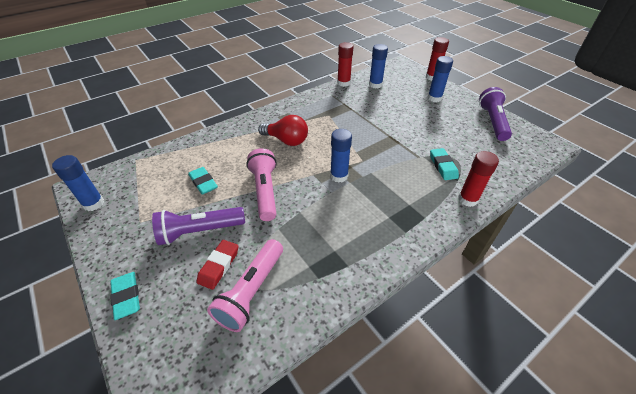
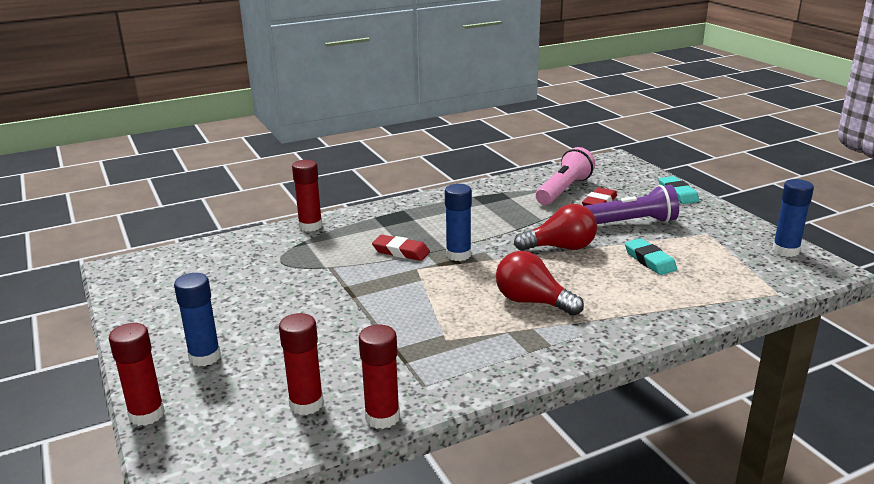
camera: 170 degrees left, 20 degrees down
(265, 191) = (560, 248): pink flashlight -> red light bulb
(375, 85) = (306, 404): blue glue stick -> red glue stick
(380, 175) = (401, 252): none -> red eraser
(443, 166) = (307, 255): turquoise eraser -> none
(492, 122) = (155, 304): purple flashlight -> none

